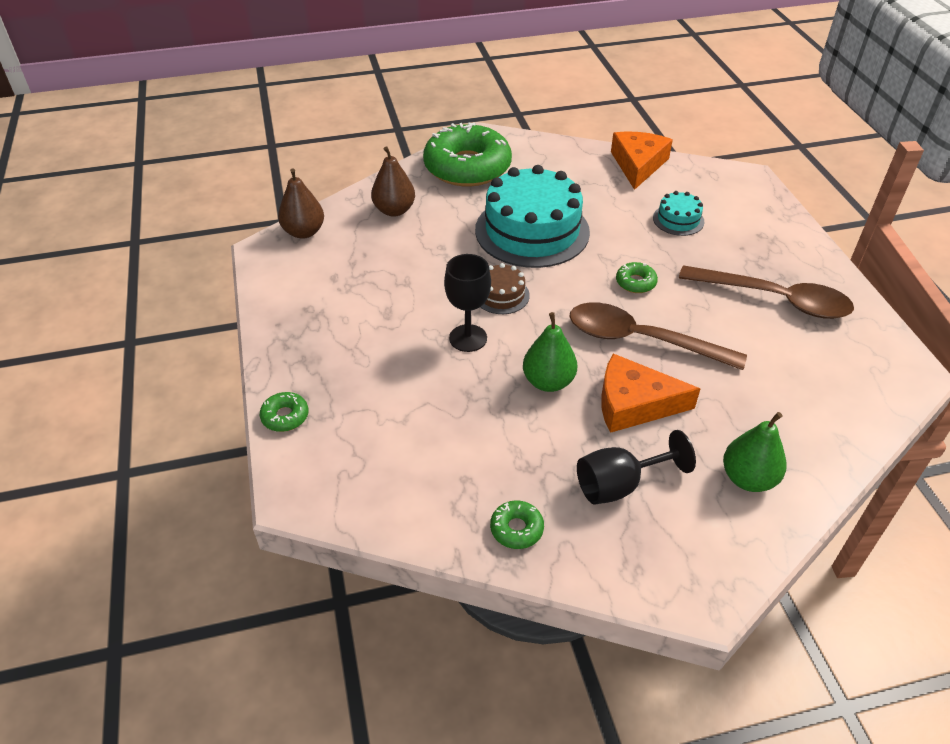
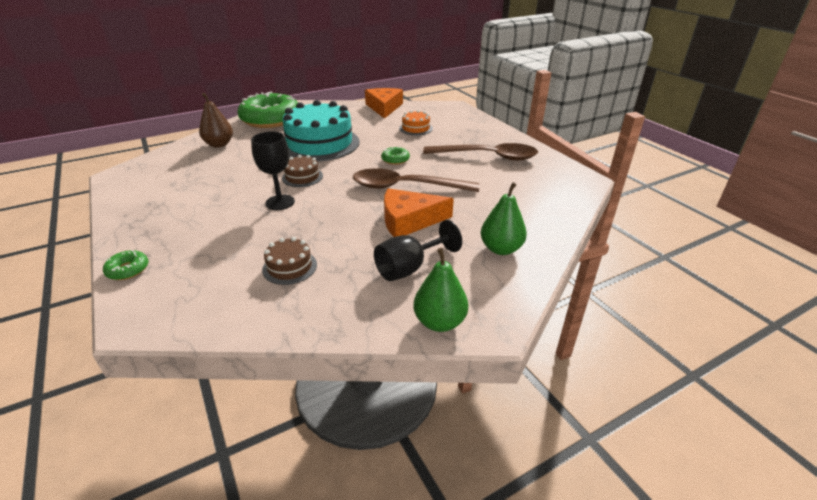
camera: 15 degrees left, 10 degrees down
(304, 232) = (149, 162): brown pear -> none
(471, 451) = (290, 267): none -> brown cake
(516, 529) = (333, 310): green donut -> none
(548, 382) = (344, 217): green pear -> green pear (439, 322)
(678, 220) = (415, 128): turquoise cake -> orange cake

